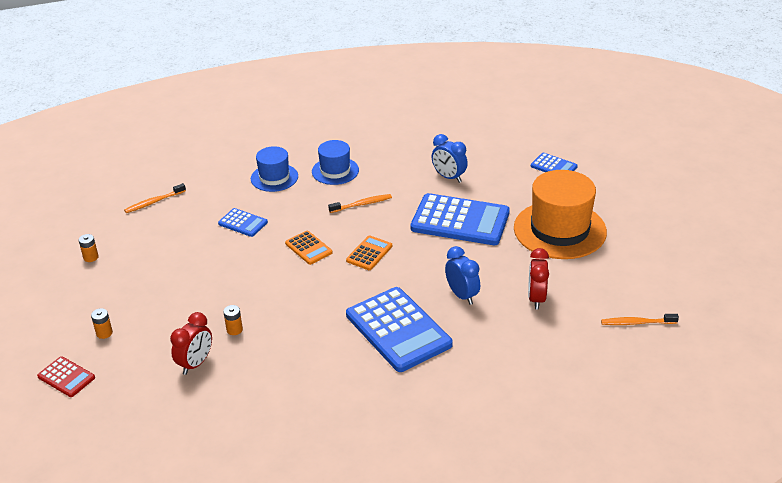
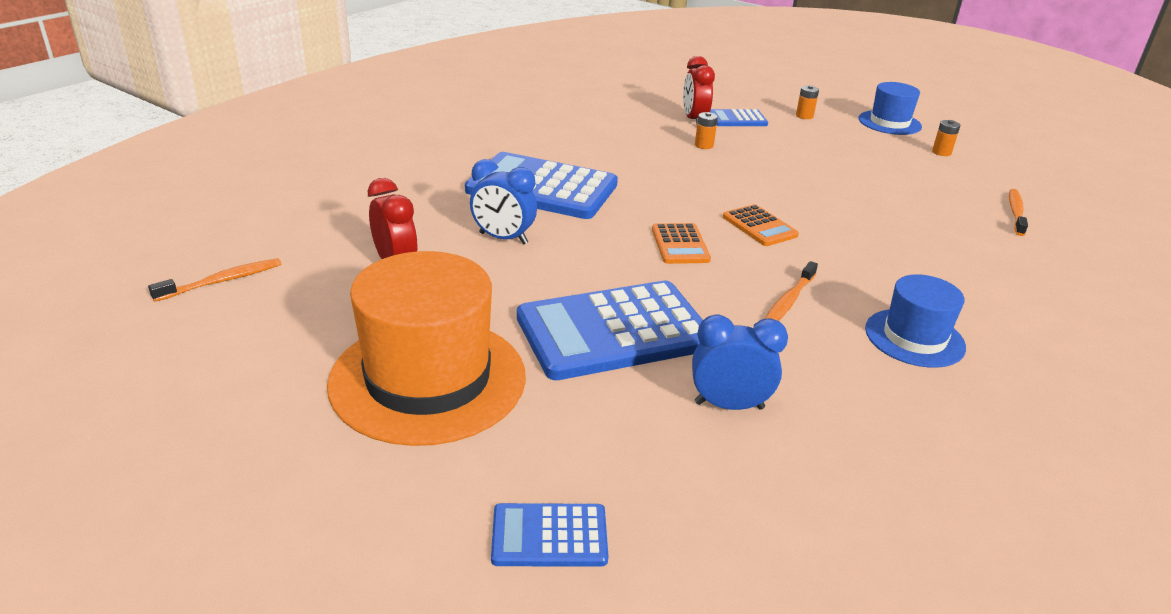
camera: 140 degrees right, 5 degrees down
(66, 377) = (773, 92): red calculator -> none
(243, 223) = (880, 226): blue calculator -> blue calculator (737, 119)
(274, 177) = (966, 293): blue hat -> blue hat (889, 123)
(308, 248) = (759, 226): orange calculator -> orange calculator turned 135 degrees counterclockwise

